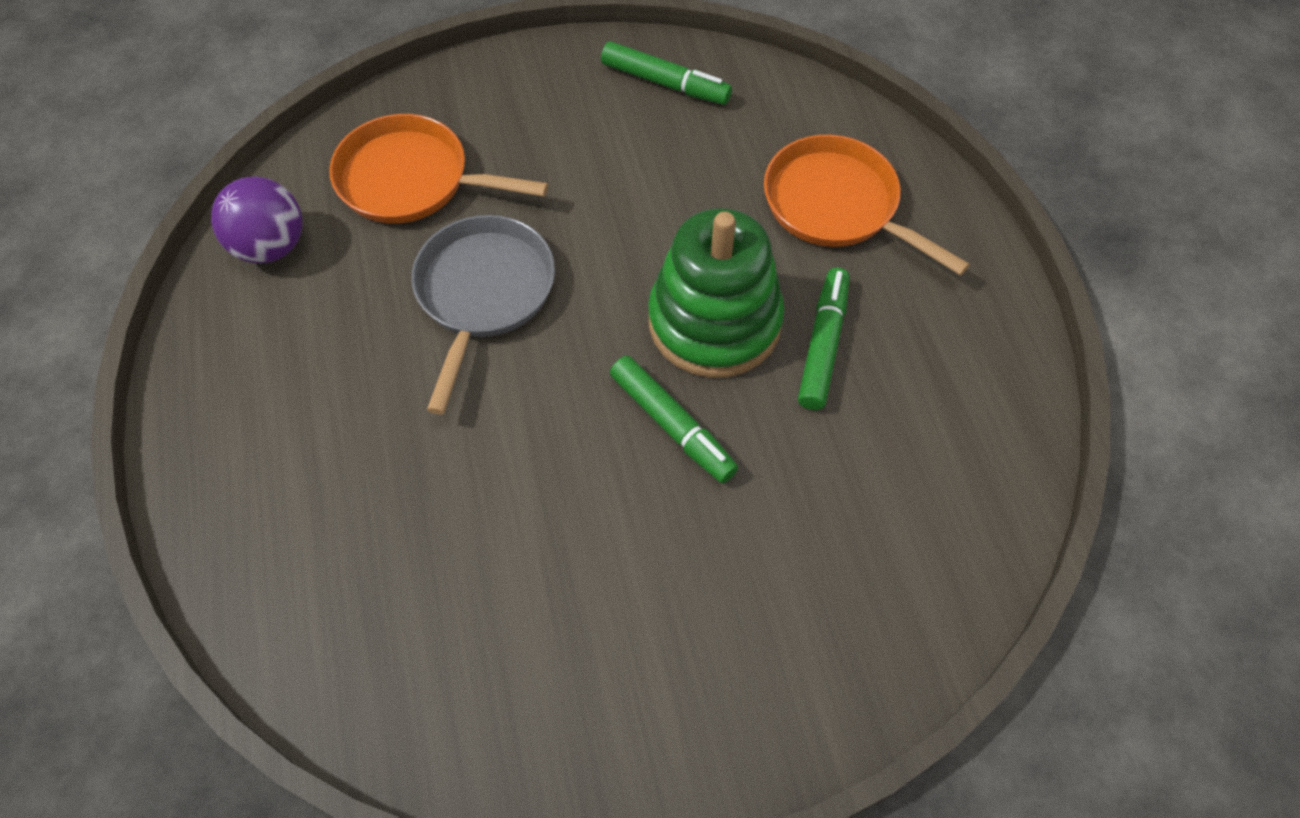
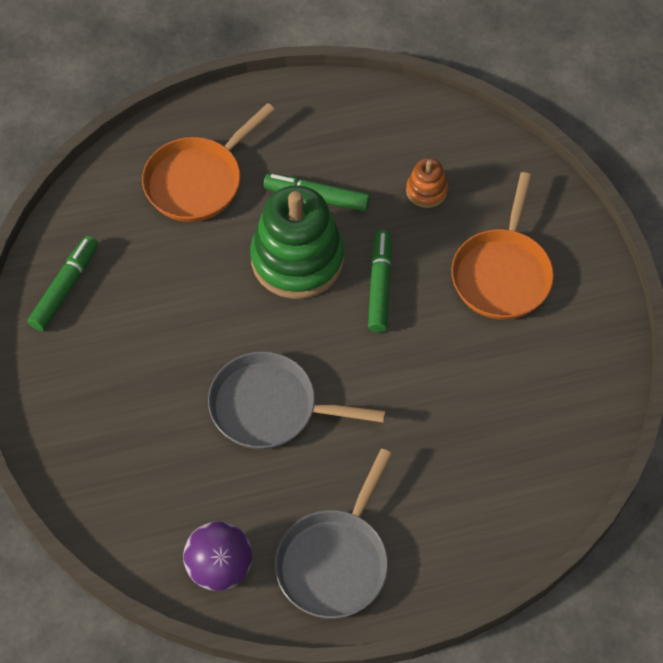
camera: 90 degrees left, 0 degrees up
(253, 367) = (335, 561): none -> grey pan
(411, 180) = (156, 468): orange pan -> orange pan (502, 274)
(672, 425) = (380, 286): green marker -> green marker turned 45 degrees counterclockwise
(849, 494) = (426, 191): none -> orange stacking toy

